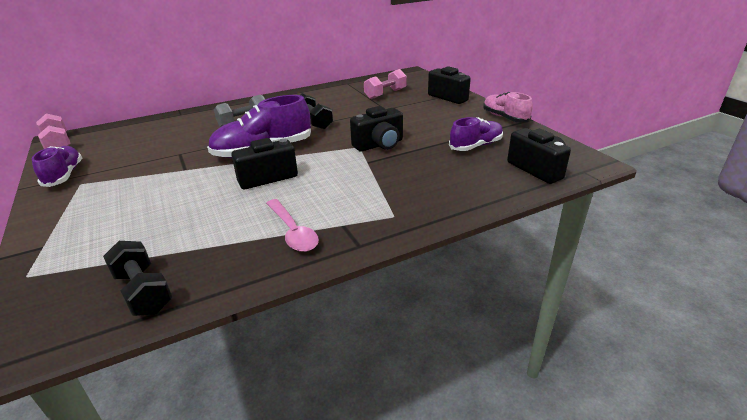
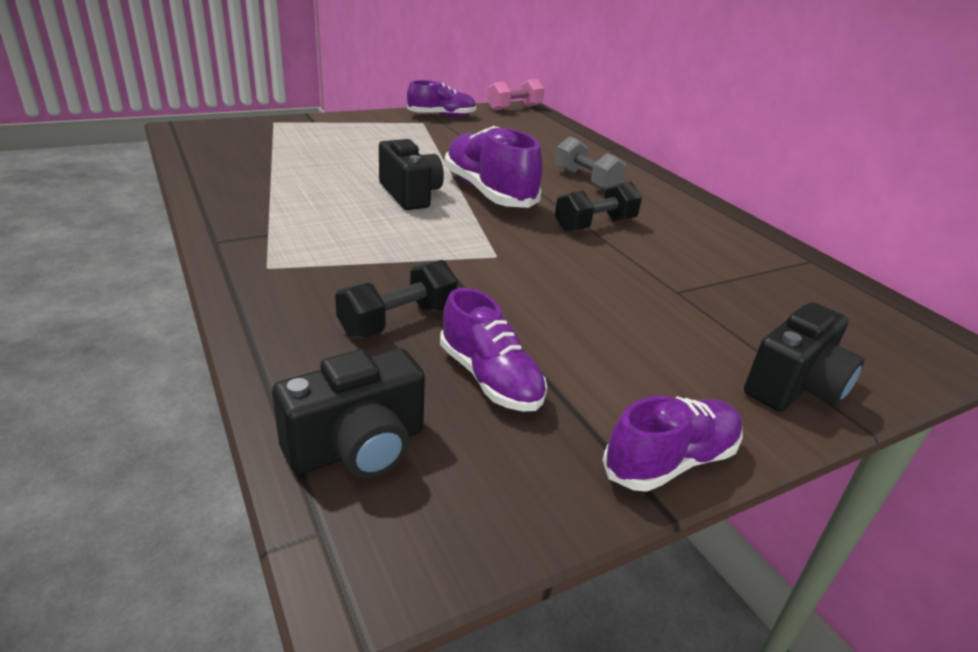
camera: 85 degrees right, 0 degrees up
(143, 292) = (218, 154): black dumbbell -> black dumbbell (398, 321)
(293, 232) = (271, 207): pink spoon -> none
(379, 145) = (502, 273): black camera -> none
(385, 94) = (766, 298): pink dumbbell -> none
(505, 118) = (670, 461): pink shoe -> purple shoe

